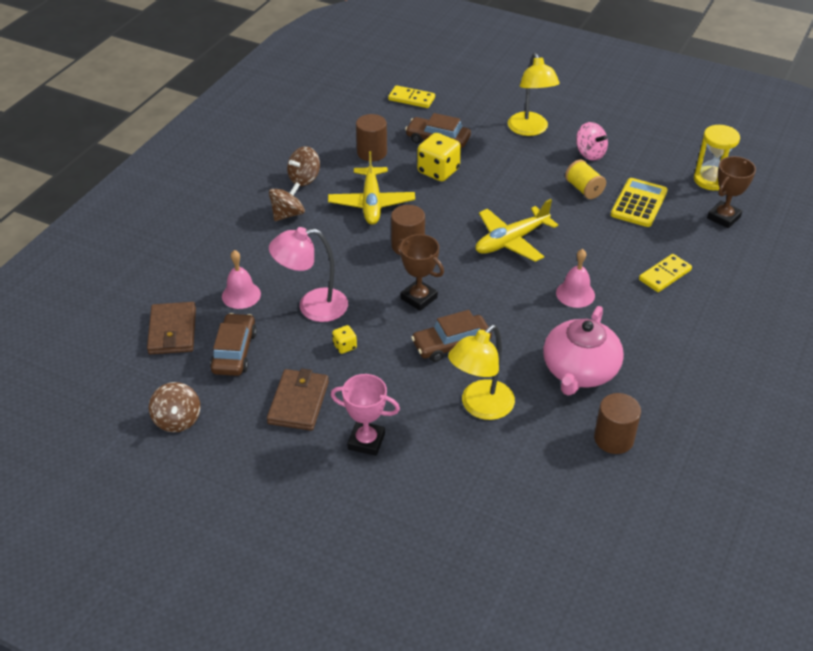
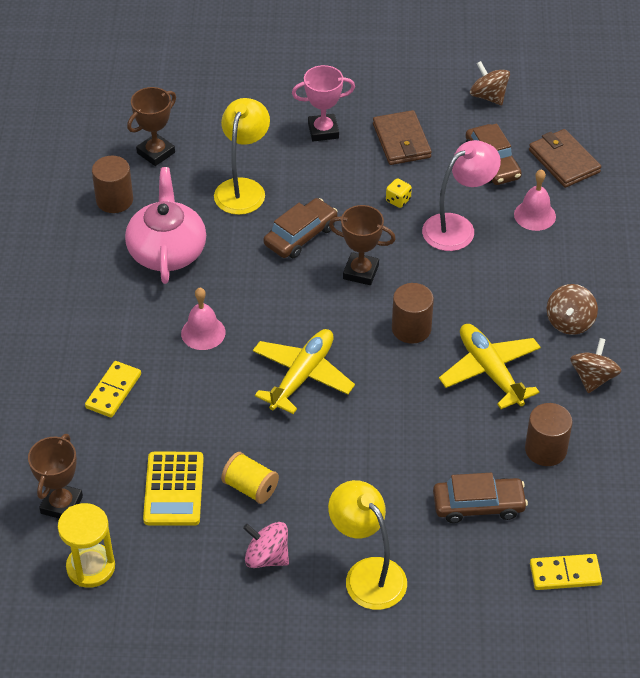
camera: 155 degrees right, 5 degrees up
(438, 171) = (444, 450): yellow dice -> none
(552, 478) = (156, 153): none -> brown trophy

